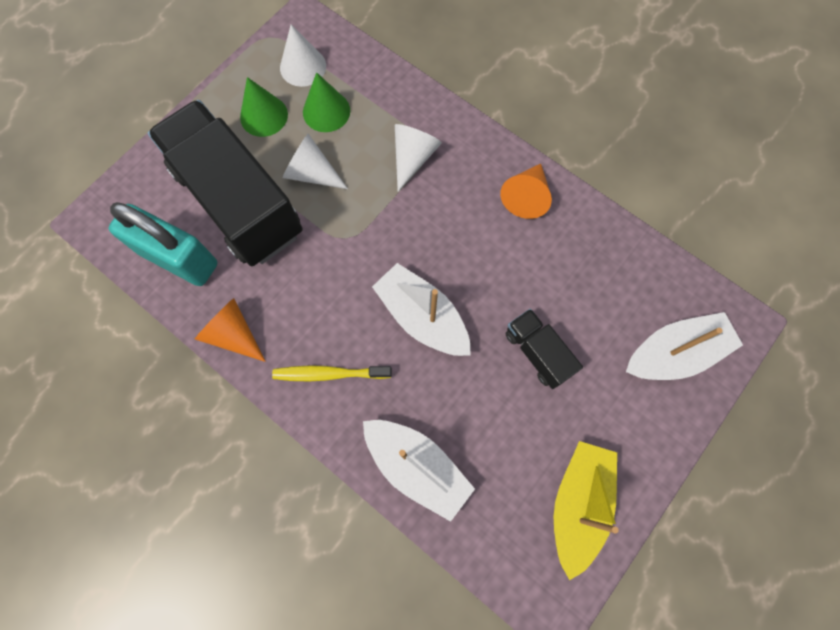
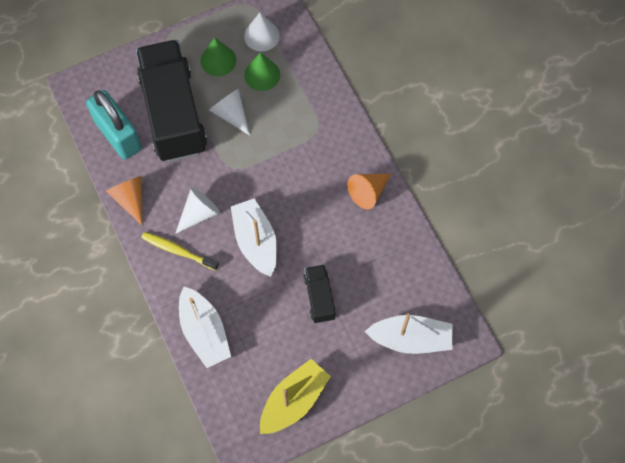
camera: 25 degrees right, 5 degrees down
(413, 158) = (305, 132): white cone -> white cone (199, 213)

